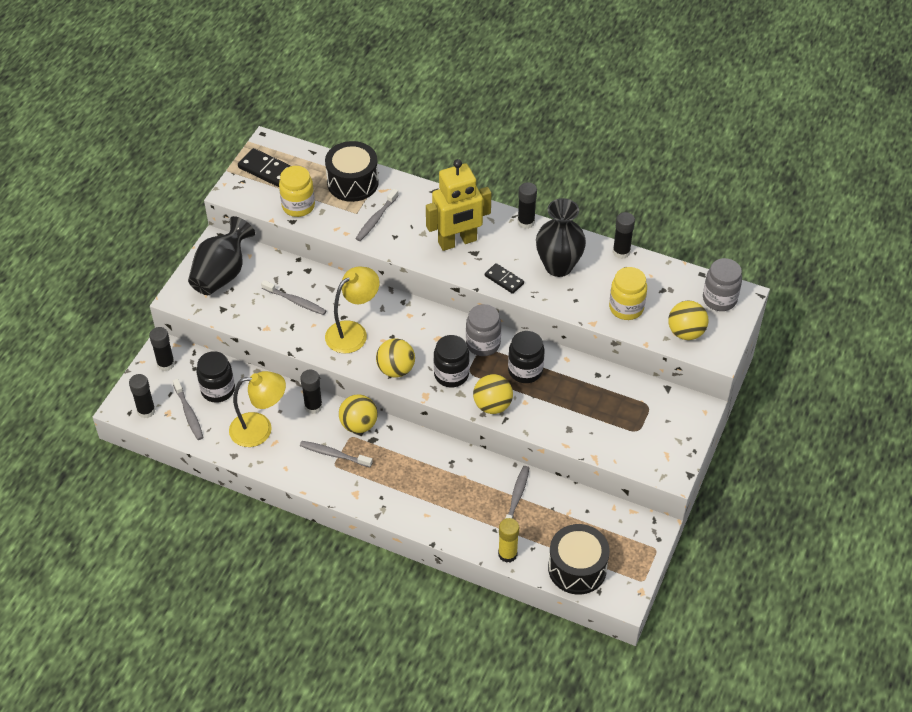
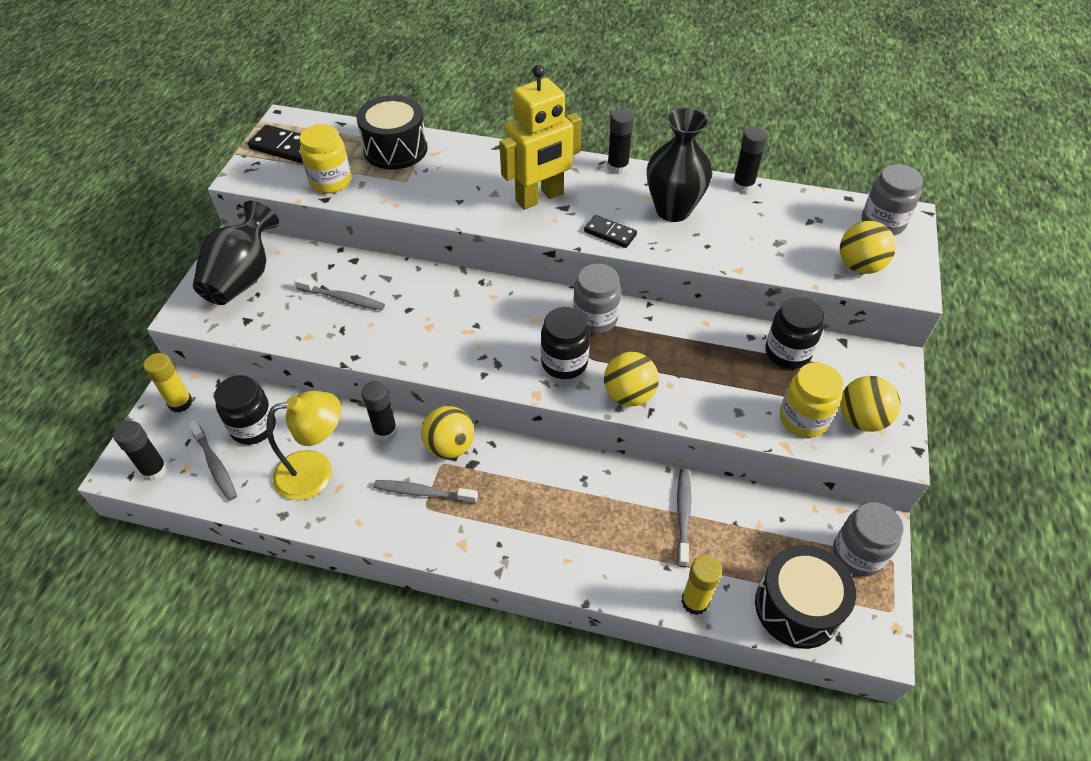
camera: 10 degrees left, 0 degrees up
(166, 364) = (180, 403): black glue stick -> yellow glue stick
(353, 332) = (424, 326): yellow lamp -> none
(376, 219) = (432, 184): grey toothbrush -> none
(396, 369) = (489, 366): yellow ball -> yellow ball (861, 419)
(525, 370) = (658, 344): black jar -> black jar (787, 353)
(626, 308) = (774, 247): yellow jar -> yellow jar (803, 419)
(632, 542) = (857, 554): none -> grey jar

